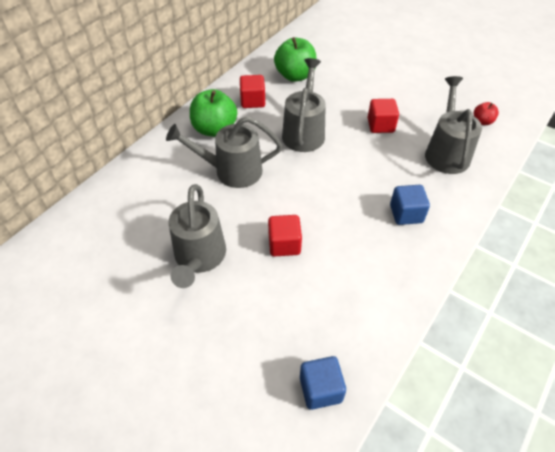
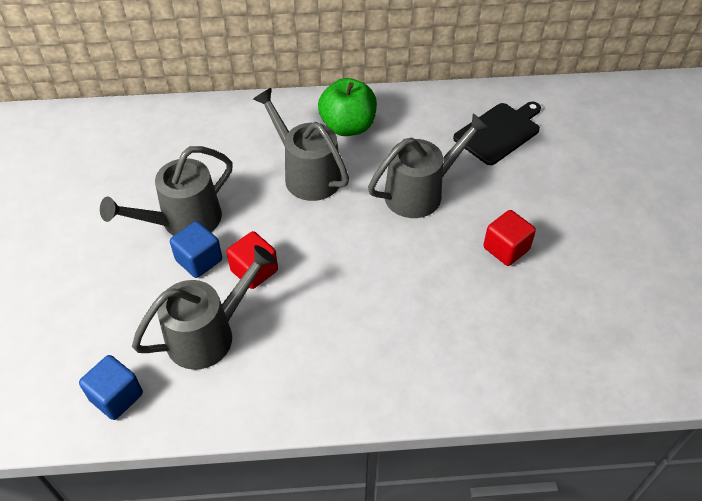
camera: 50 degrees right, 0 degrees up
(253, 101) = (419, 126): red cube -> none
(295, 75) = (499, 132): green apple -> black cutting board
(406, 214) = (392, 347): blue cube -> blue cube (199, 260)
(446, 152) = (532, 333): grey watering can -> grey watering can (209, 334)
(482, 121) = (632, 342): red apple -> none

